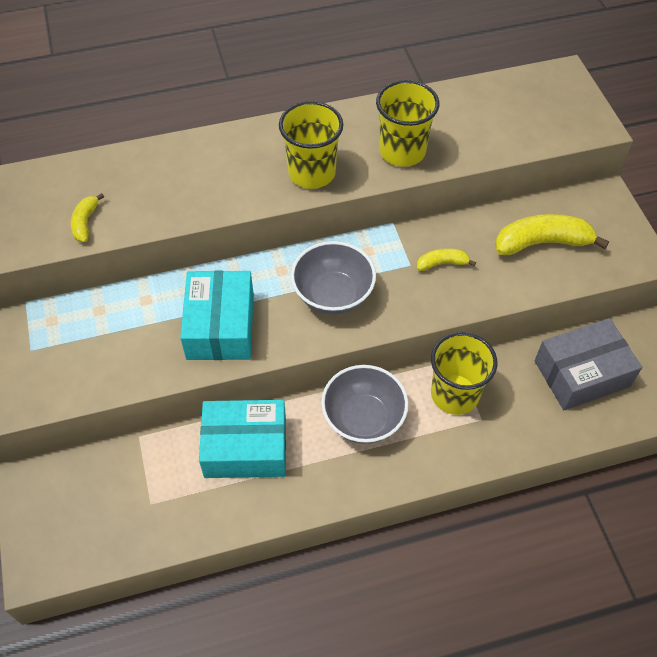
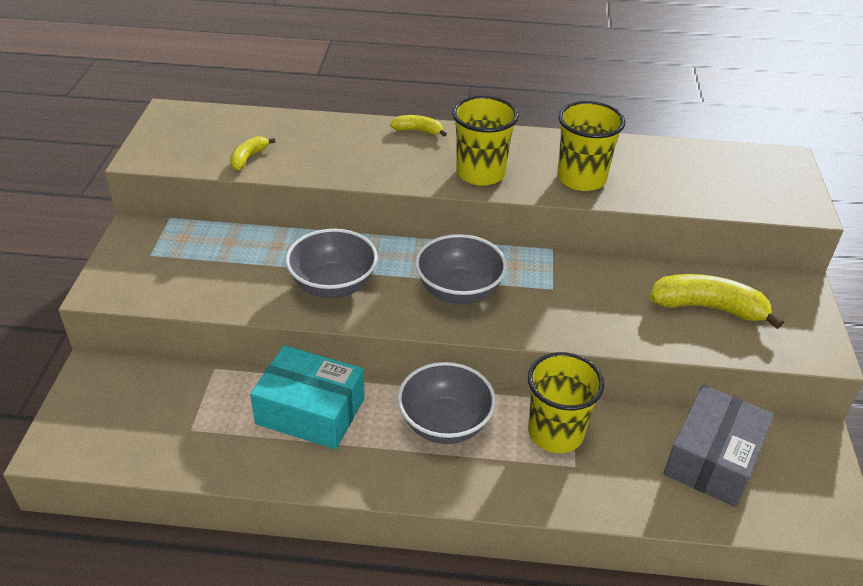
camera: 20 degrees right, 15 degrees down
(220, 326) = (333, 285): turquoise box -> grey bowl
(442, 263) = (587, 296): yellow banana -> yellow banana (418, 131)
(581, 374) = (713, 458): grey box -> grey box turned 60 degrees counterclockwise

